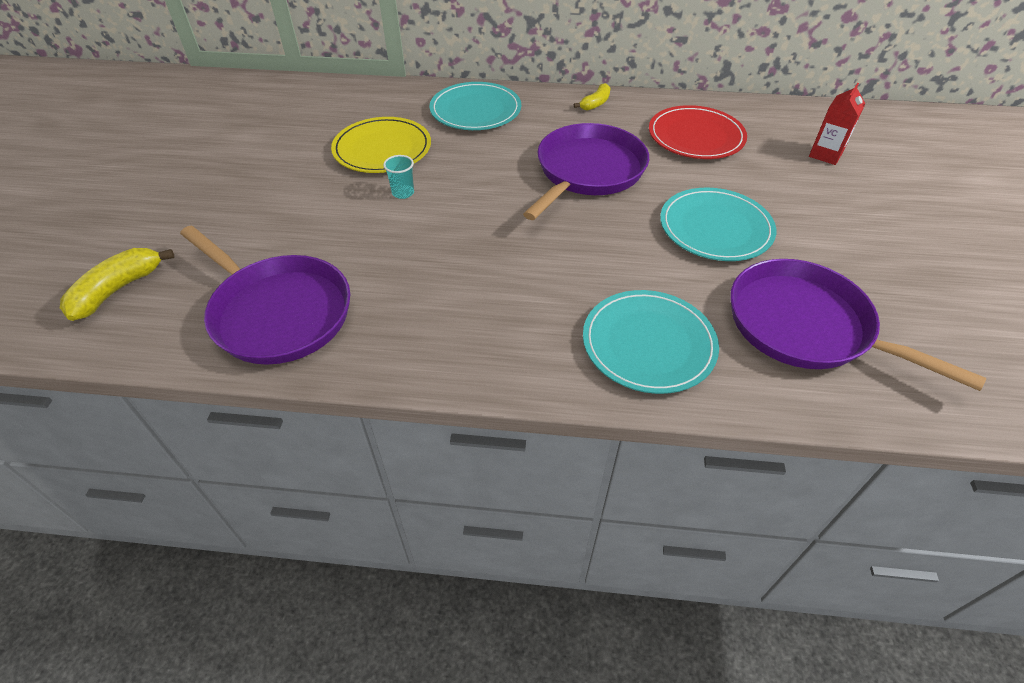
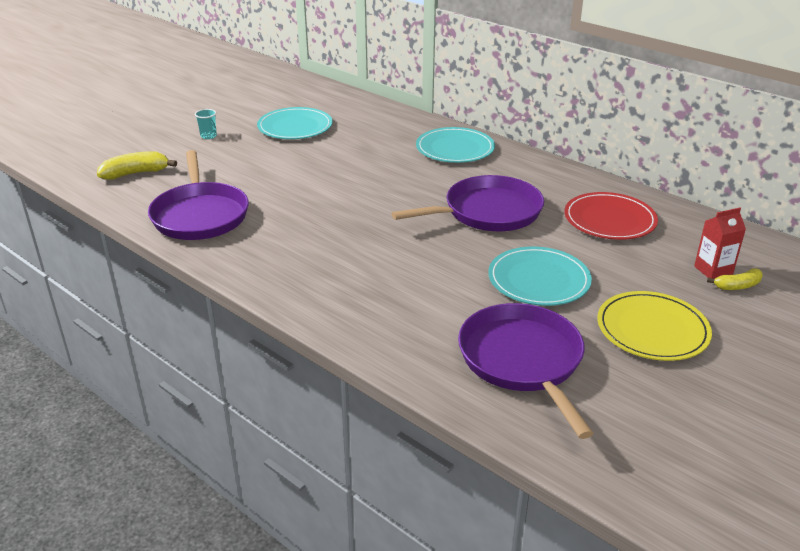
camera: 35 degrees right, 15 degrees down
(382, 149) = (361, 152): yellow plate -> yellow plate (652, 329)
(403, 193) = (343, 181): turquoise cup -> turquoise cup (208, 136)
(595, 103) = (554, 172): yellow banana -> yellow banana (737, 286)
(648, 344) = (394, 321): turquoise plate -> turquoise plate (295, 127)

